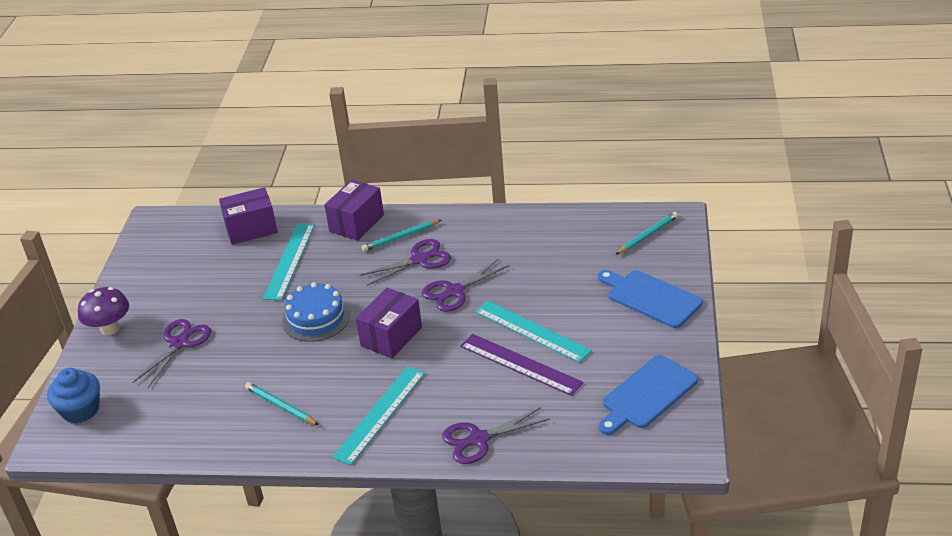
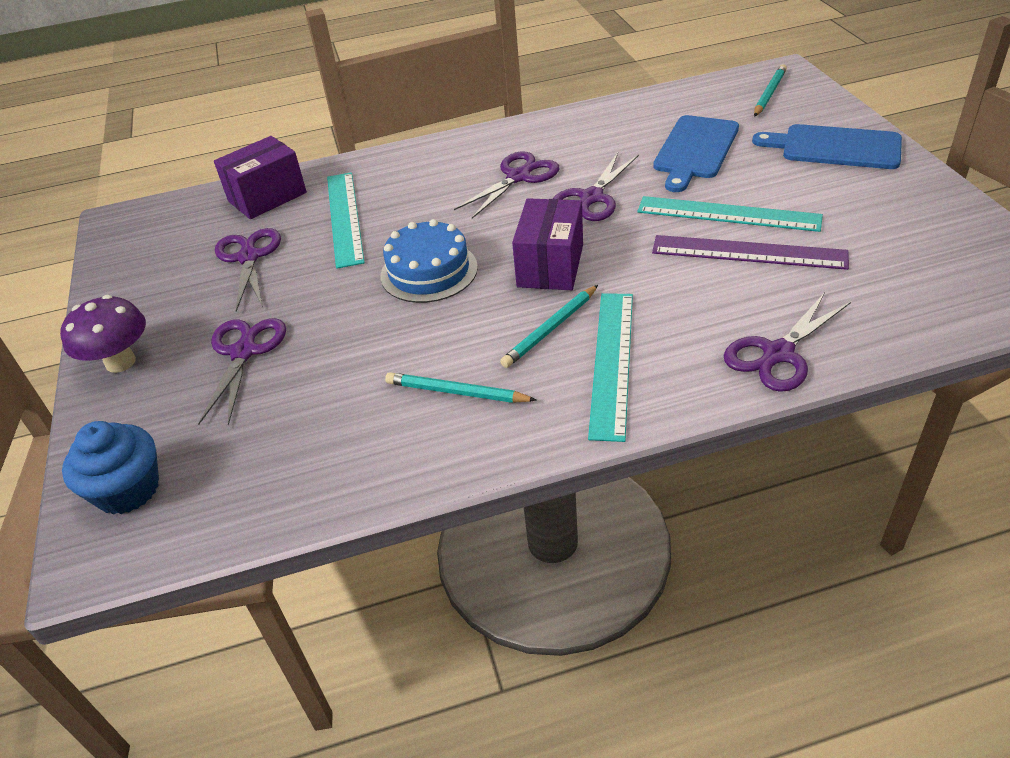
camera: 20 degrees left, 5 degrees up
(216, 275) = (249, 257): none -> purple scissors
(356, 223) = (406, 160): purple box -> none
(400, 237) = (475, 161): turquoise pencil -> turquoise pencil (550, 329)
(647, 395) = (938, 243): blue cutting board -> blue cutting board (695, 150)

